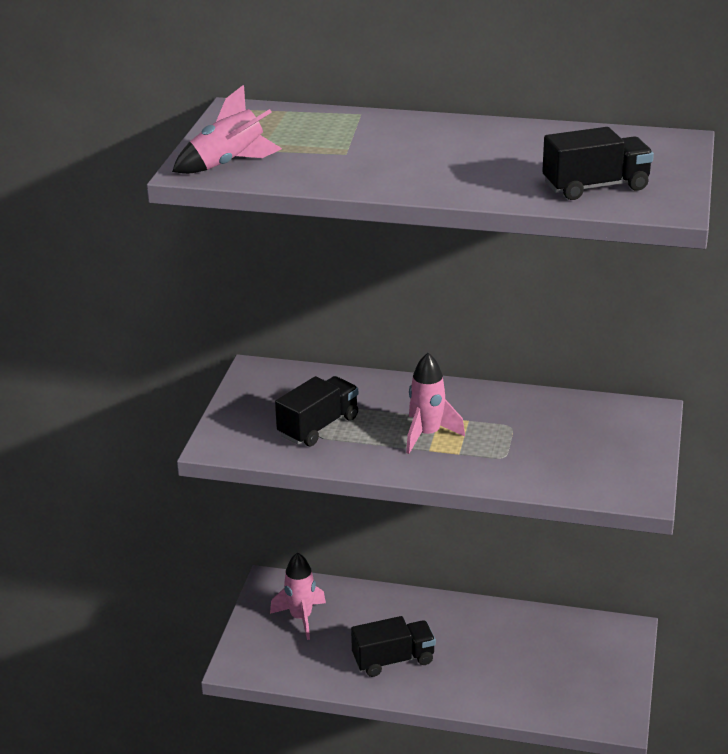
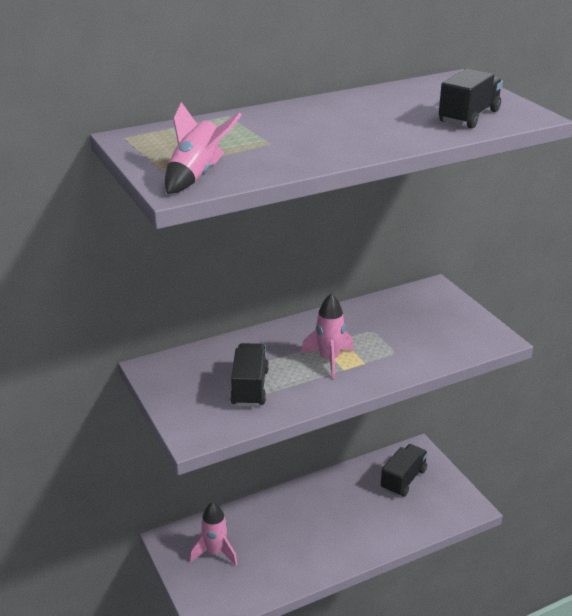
camera: 40 degrees left, 0 degrees up
(393, 660) = (306, 546): black truck -> black truck (403, 479)

